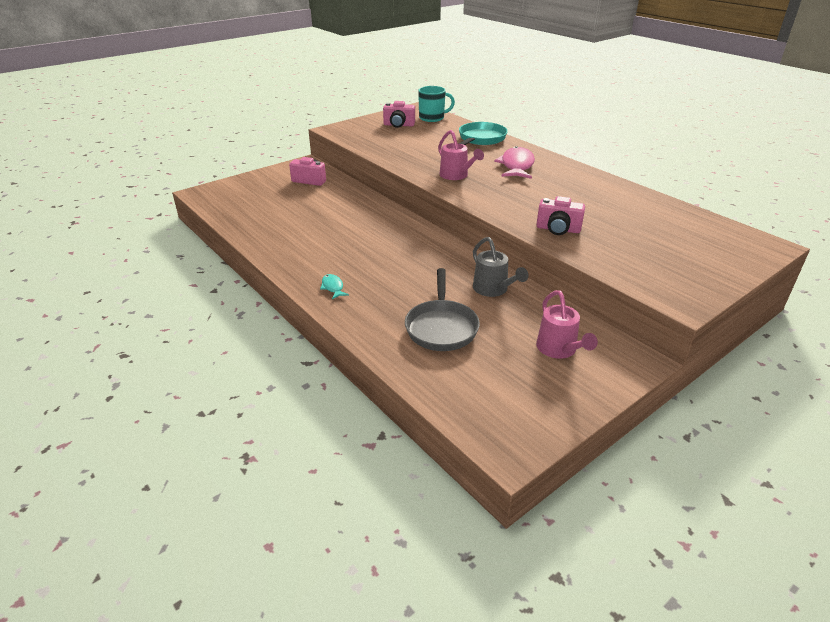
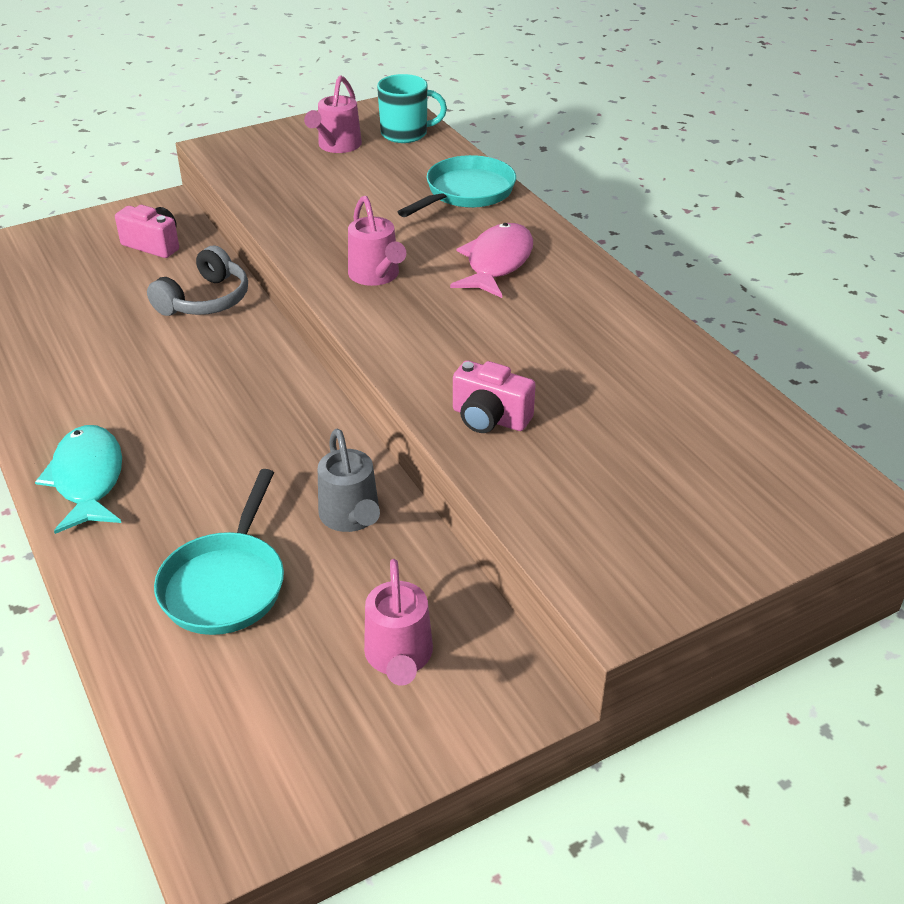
camera: 10 degrees right, 5 degrees up
(333, 287) = (88, 479): turquoise fish -> turquoise fish, size x2.08
(353, 202) = (205, 300): none -> grey headphones
(399, 125) = (336, 146): pink camera -> pink watering can
(441, 327) = (226, 583): grey pan -> turquoise pan

